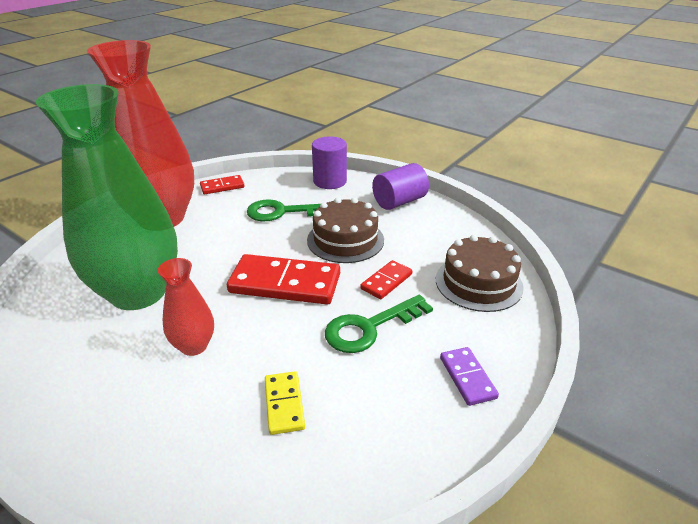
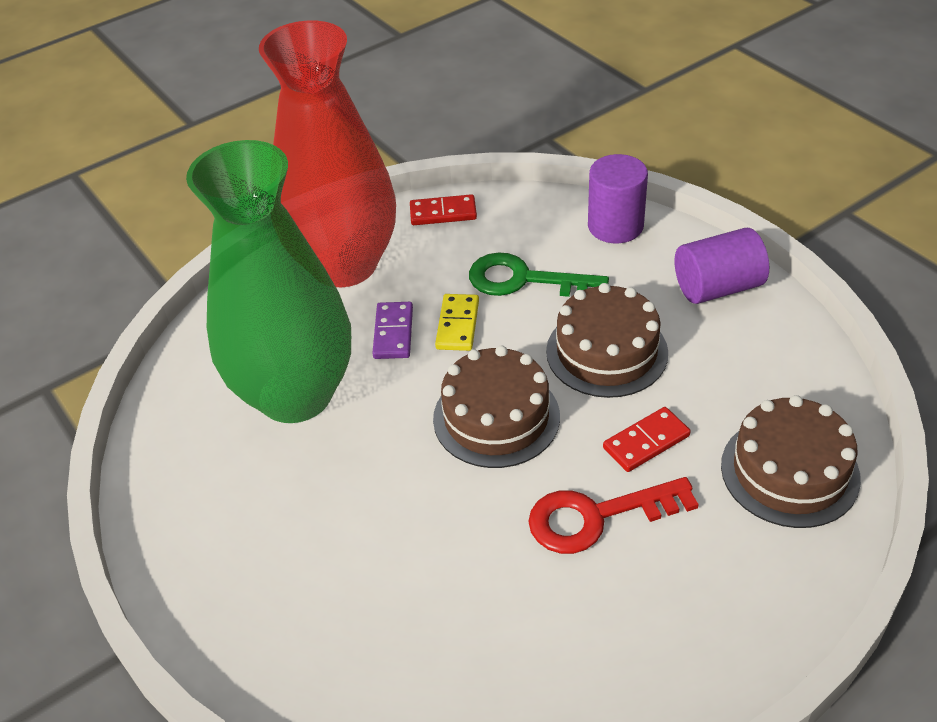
camera: 20 degrees right, 10 degrees up
(194, 346) = (354, 496): red vase -> none
(284, 404) = (451, 609): yellow domino -> yellow domino (458, 325)
(285, 283) = (496, 417): red domino -> brown cake
(369, 327) = (596, 517): green key -> red key
(467, 377) = (710, 627): purple domino -> purple domino (393, 333)

